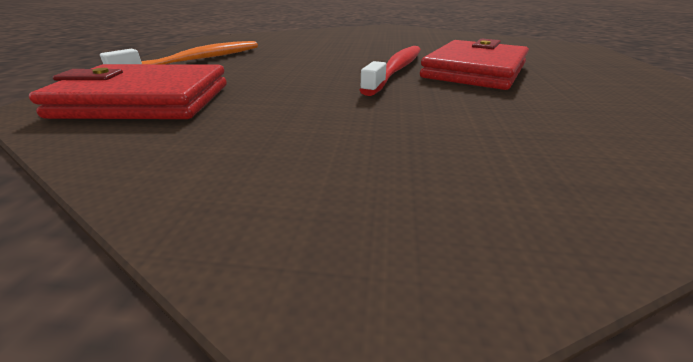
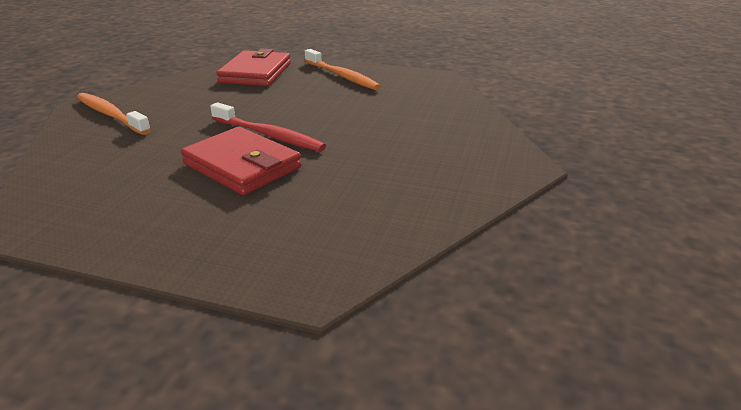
camera: 100 degrees right, 0 degrees up
(407, 195) = (111, 115): none -> orange toothbrush

